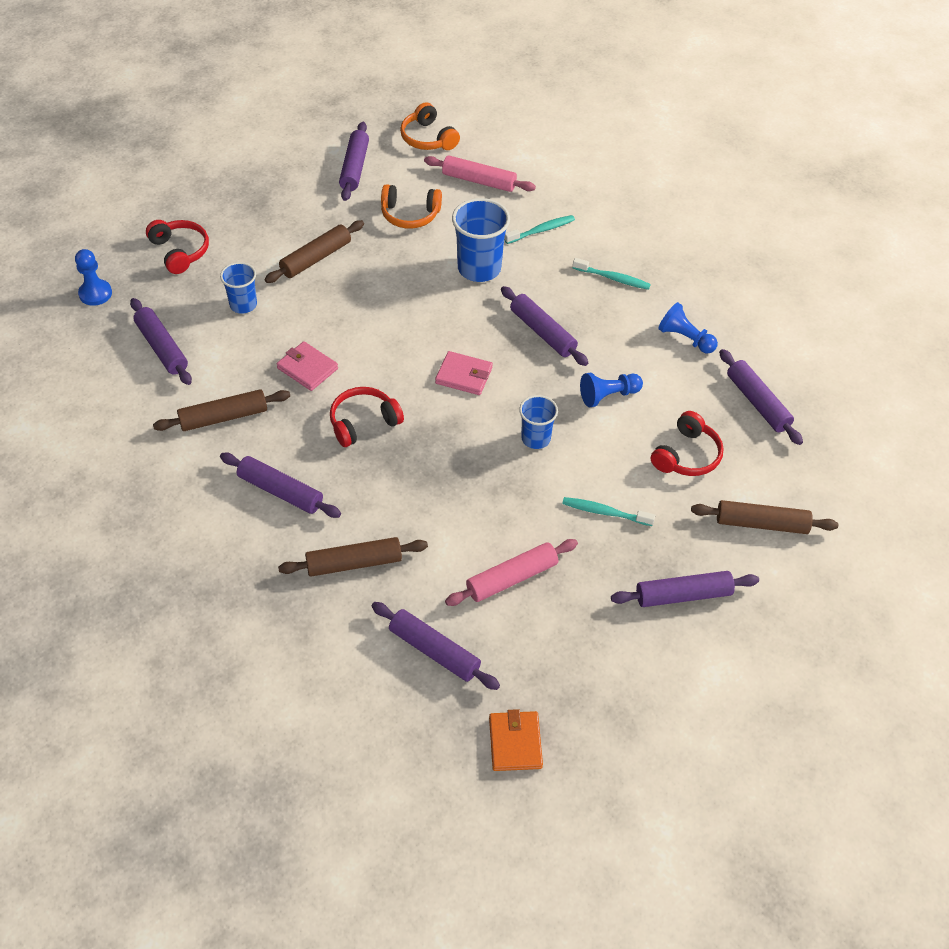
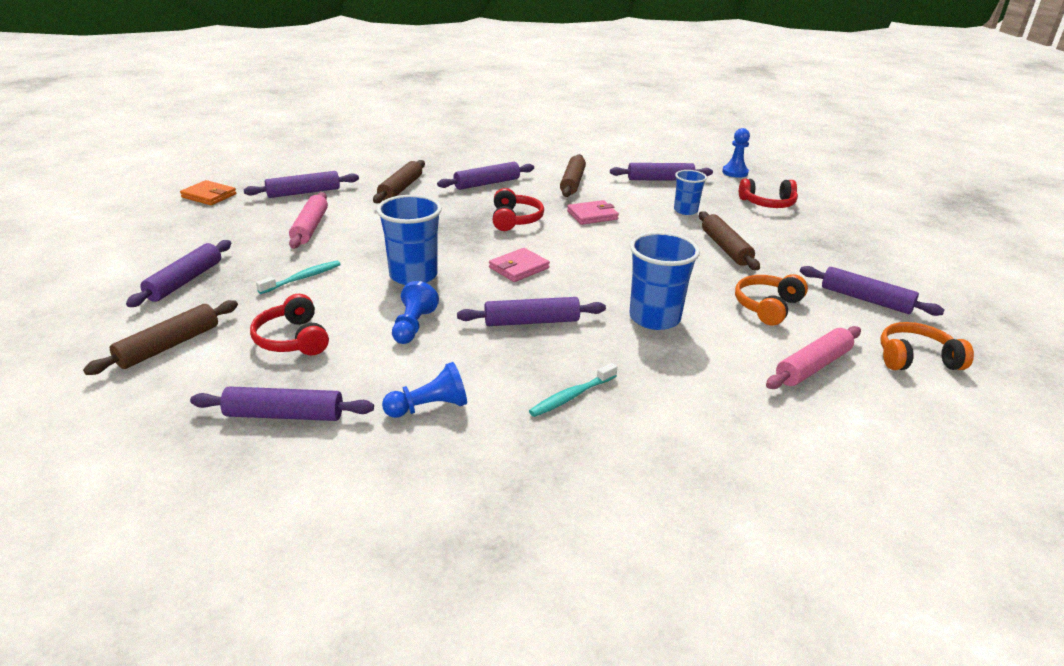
camera: 120 degrees right, 20 degrees down
(536, 438) = (413, 275): blue cup -> blue cup, size x1.65
(541, 230) = (693, 377): turquoise toothbrush -> none

